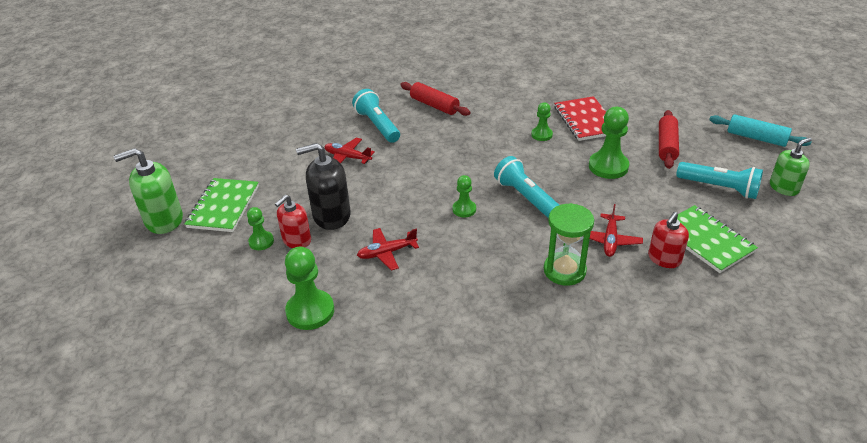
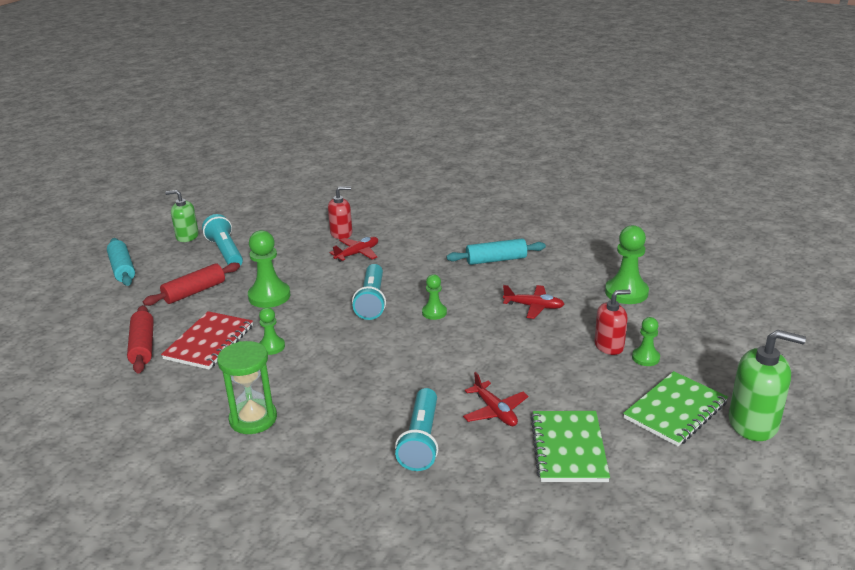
camera: 145 degrees left, 10 degrees down
(331, 216) = (560, 354): black soap dispenser -> none
(434, 105) = (323, 437): red rolling pin -> red rolling pin (143, 346)
(472, 296) = (496, 260): none -> turquoise rolling pin
(564, 270) = (414, 250): green hourglass -> green hourglass (253, 419)
(706, 240) = (298, 232): green notebook -> green notebook (568, 448)

